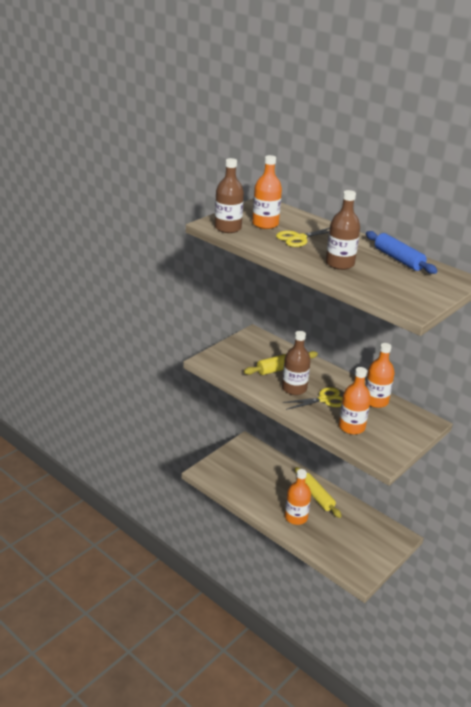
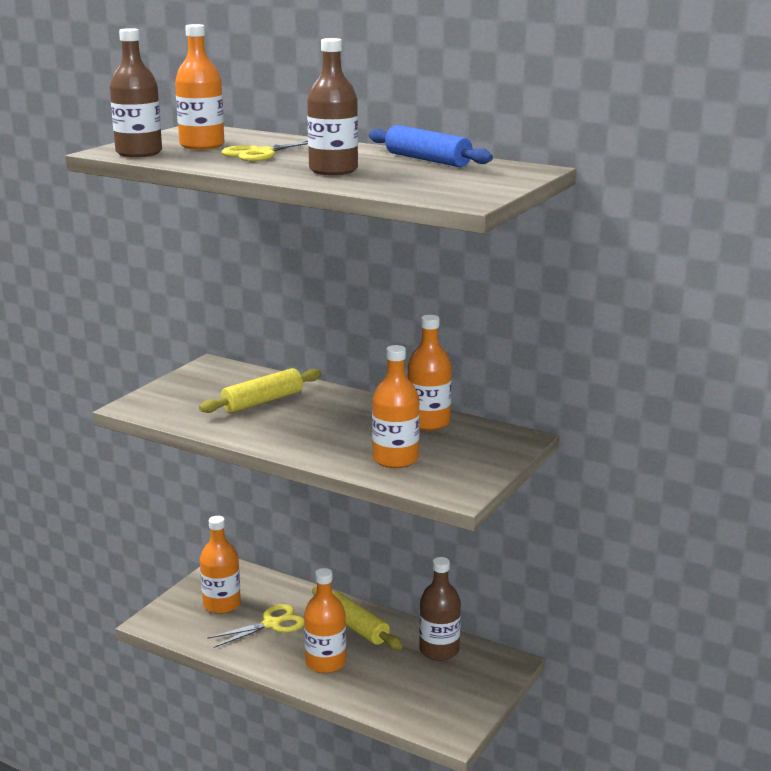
camera: 10 degrees left, 10 degrees down
(242, 467) = (222, 604): none -> orange bottle
(294, 388) = (289, 423): brown bottle -> brown bottle (439, 650)
(324, 400) = (343, 431): yellow scissors -> yellow scissors (272, 624)

